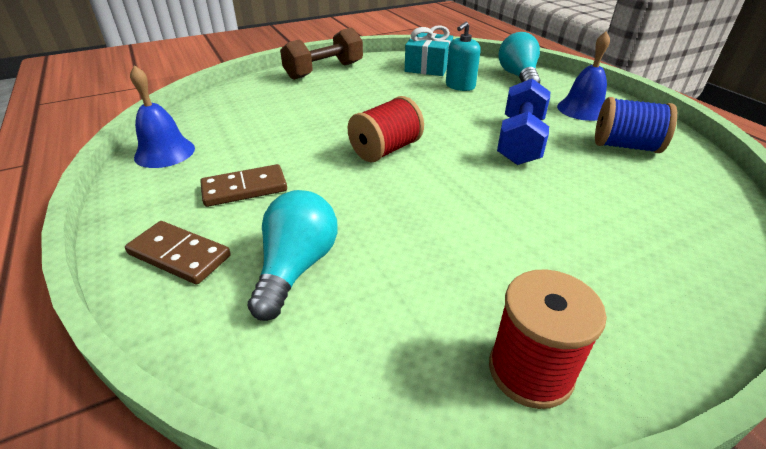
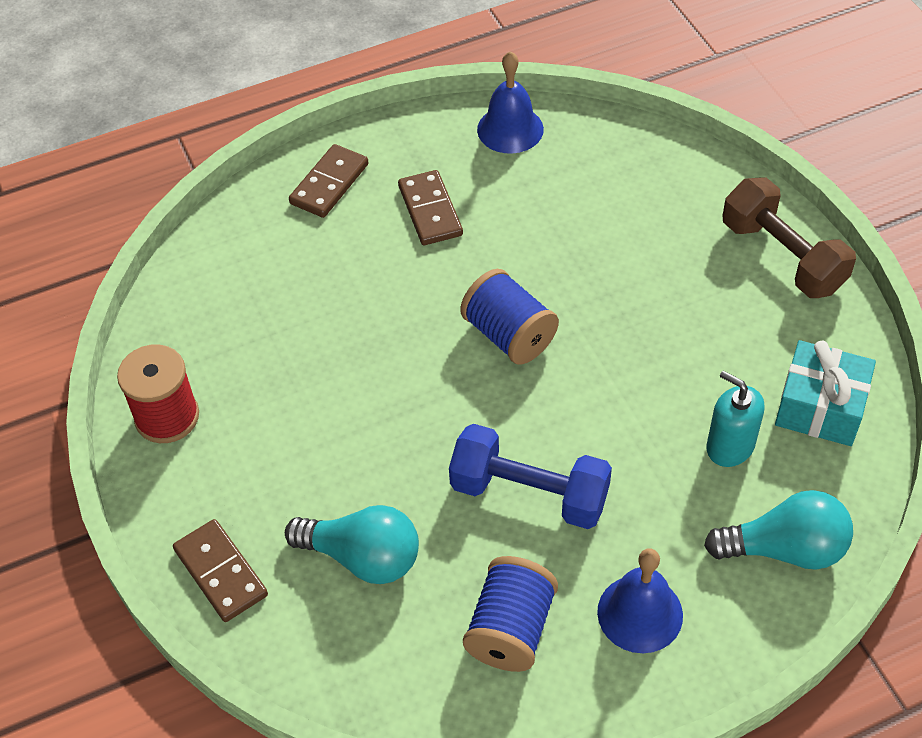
camera: 95 degrees right, 15 degrees up
(296, 267) = (302, 266): turquoise light bulb -> turquoise light bulb (362, 557)
(385, 150) = (509, 335): red spool -> blue spool
(695, 293) = (221, 572): none -> brown domino

